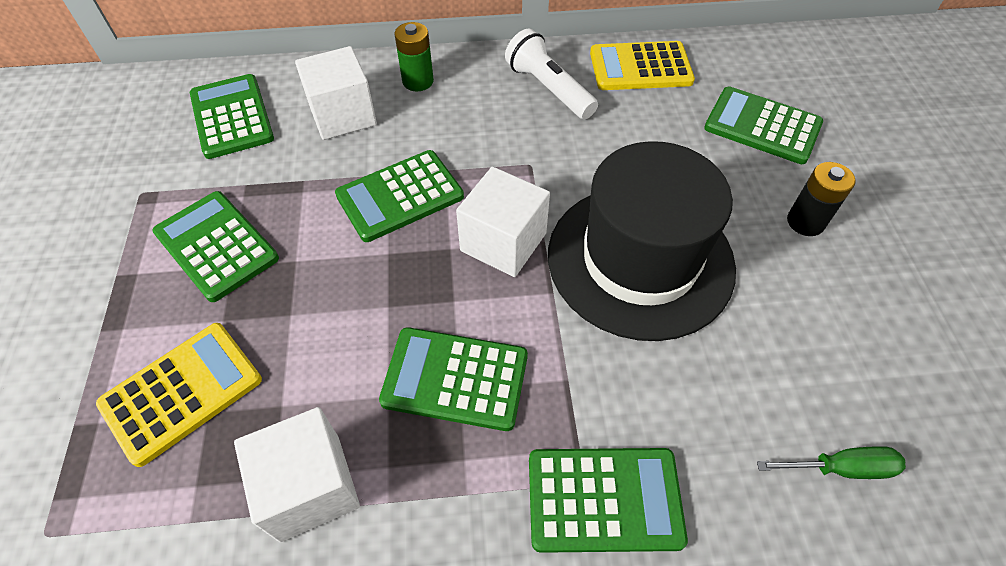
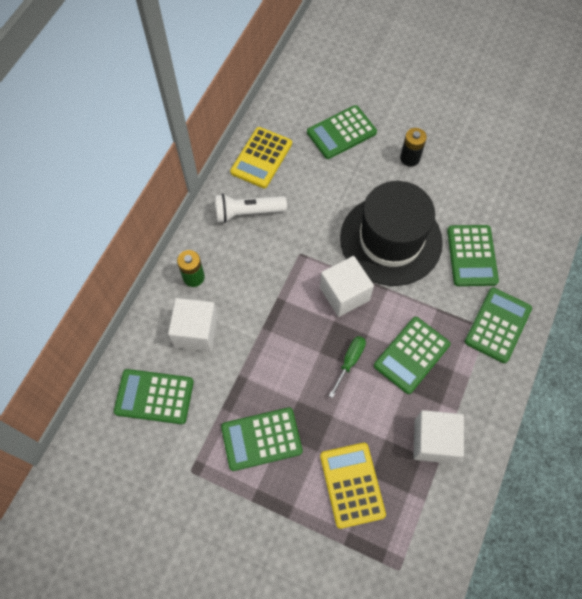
camera: 60 degrees left, 10 degrees up
(400, 196) = (282, 329): green calculator -> green calculator (472, 256)
(840, 468) = (527, 232): green screwdriver -> green screwdriver (349, 362)

